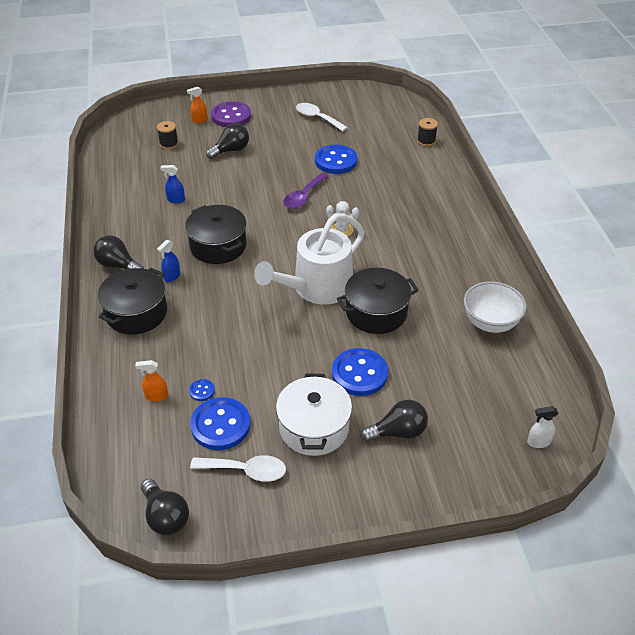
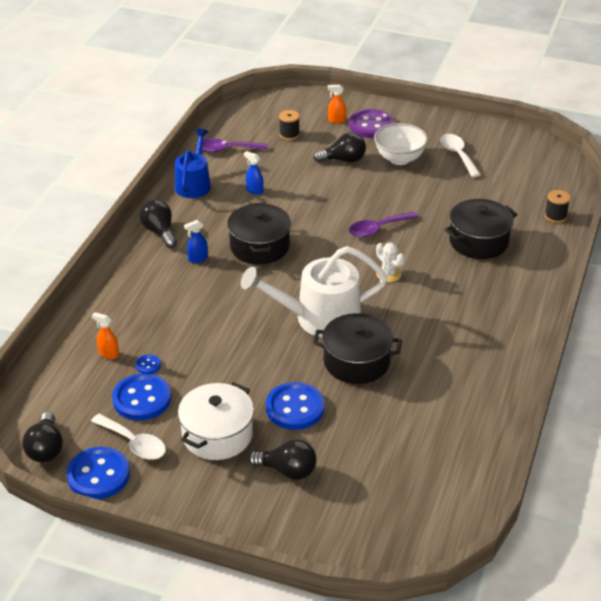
camera: 30 degrees right, 5 degrees down
(117, 212) = (194, 184): none -> blue watering can
(123, 173) = (226, 149): none -> purple spoon
(136, 313) = (144, 279): black pot -> black pot (478, 241)
(336, 161) = (440, 205): blue button -> blue button (98, 475)
(490, 323) = (460, 415): white bowl -> white bowl (399, 159)
(538, 442) = (410, 536): white spray bottle -> none

